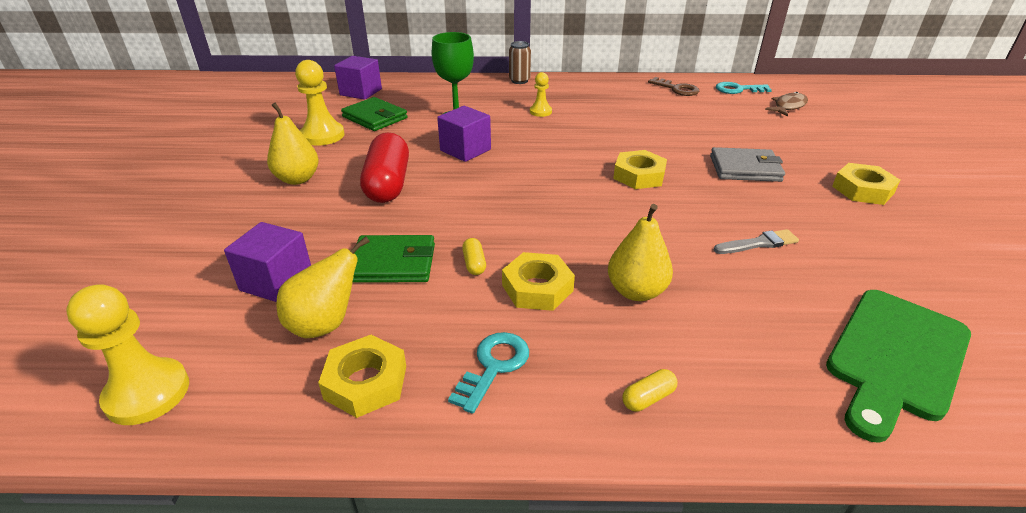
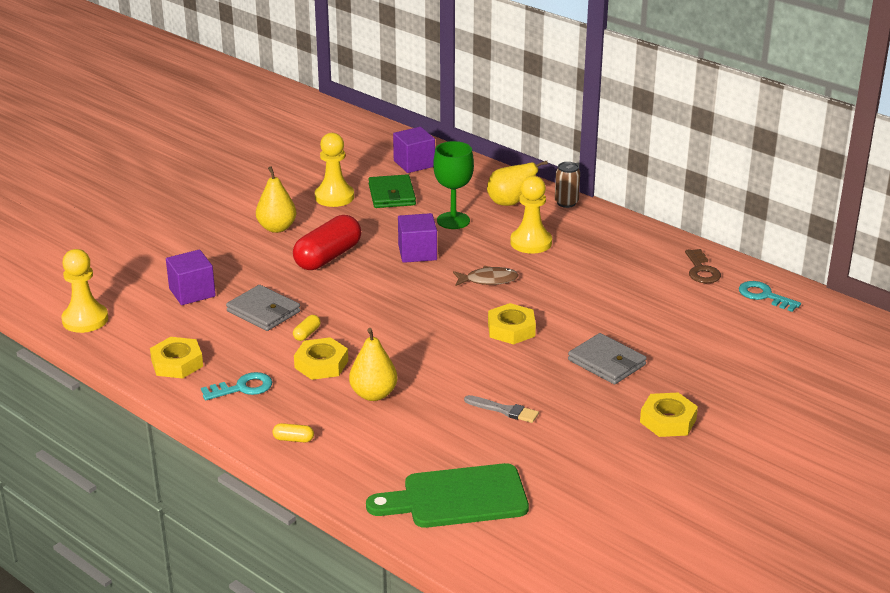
camera: 40 degrees right, 5 degrees down
(325, 324) = (190, 327): yellow pear -> yellow pear (510, 203)
(393, 263) = (263, 311): green wallet -> grey wallet
(540, 112) = (531, 242): yellow pawn -> yellow pawn, size x1.75
(788, 106) = (776, 332): brown fish -> brown fish (488, 280)

